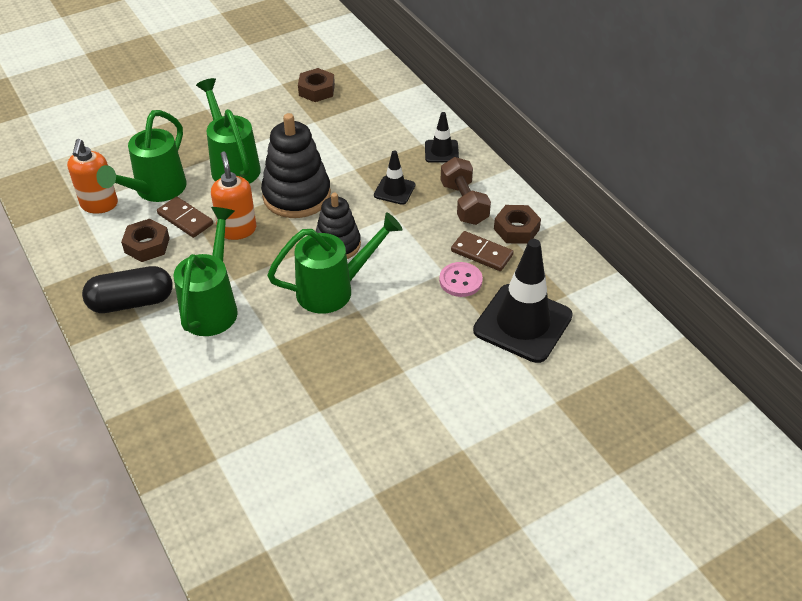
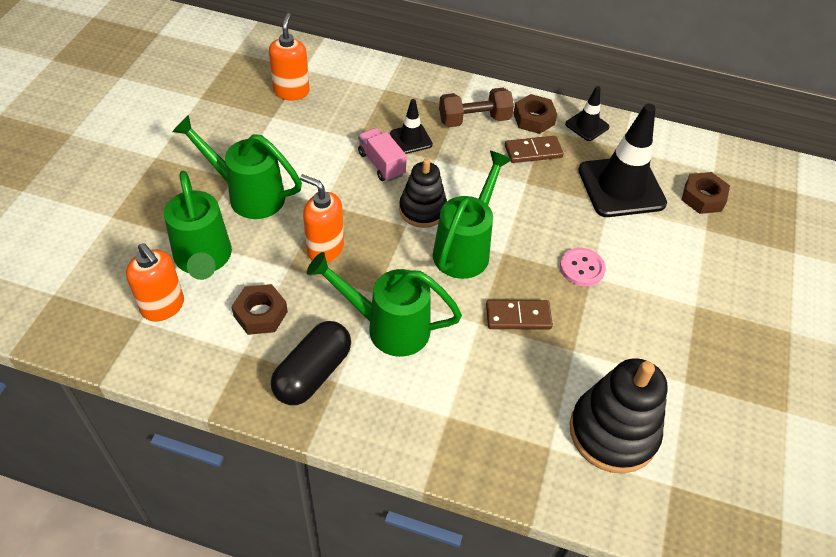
camera: 45 degrees left, 5 degrees up
(185, 219) = (266, 268): brown domino -> brown domino (518, 317)
(212, 306) = (388, 327): green watering can -> green watering can turned 45 degrees counterclockwise
(296, 195) = (338, 189): black stacking toy -> black stacking toy (613, 432)
(316, 90) = (240, 88): brown nut -> brown nut (703, 197)
(349, 110) = (291, 91): none -> orange soap dispenser
(349, 195) = (381, 164): none -> pink truck
(441, 151) = (408, 87): black traffic cone -> black traffic cone (587, 125)
(460, 281) = (544, 182): pink button -> pink button (582, 268)
(464, 203) = (474, 120): brown dumbbell -> brown dumbbell turned 45 degrees counterclockwise

